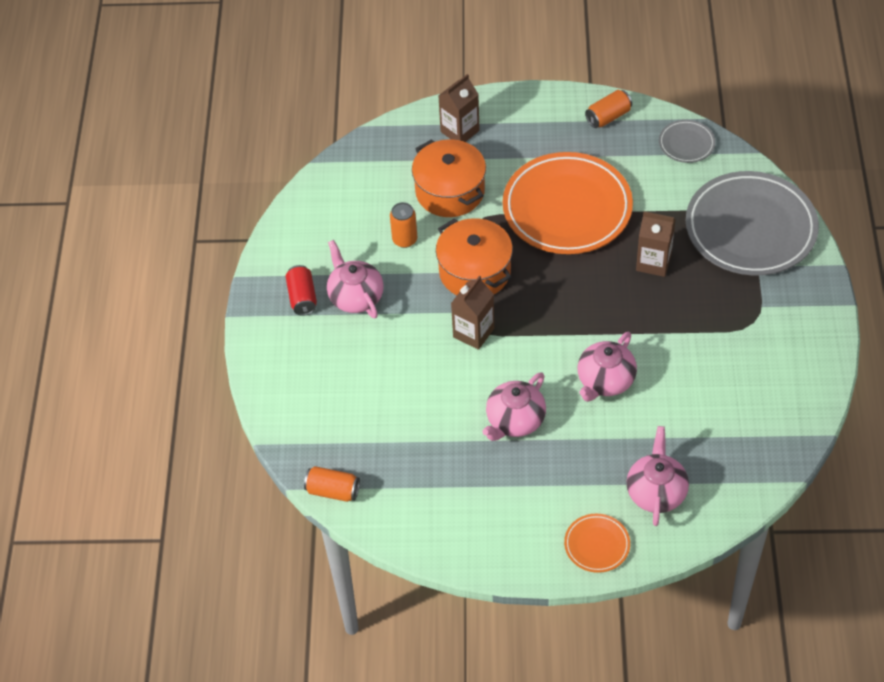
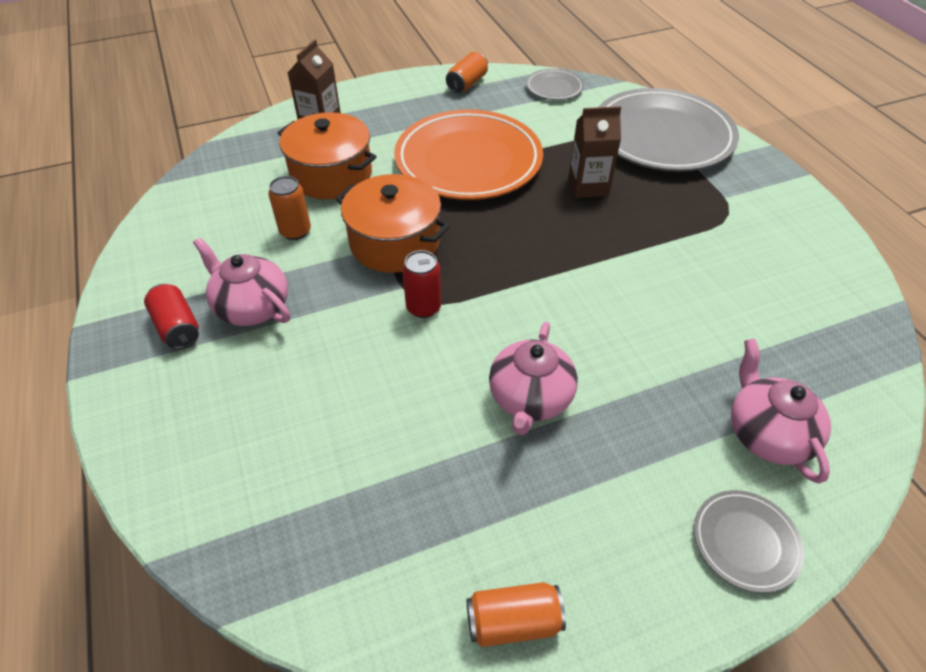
camera: 25 degrees left, 5 degrees down
(333, 491) = (301, 601): orange can -> orange can (513, 621)
(473, 333) = (423, 307): brown carton -> red can
(597, 545) = (745, 542): orange plate -> grey plate
(605, 381) = (613, 316): pink teapot -> none

